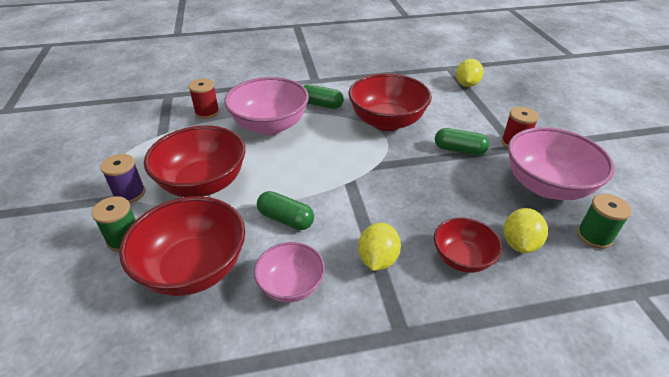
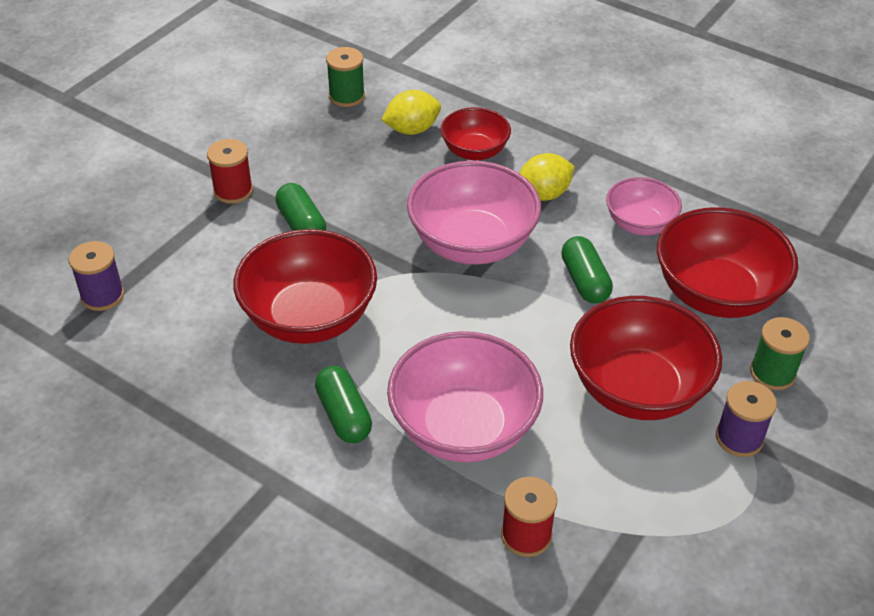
camera: 135 degrees left, 5 degrees up
(466, 84) = (102, 295): yellow lemon -> purple spool
(547, 186) = (298, 142): pink bowl -> pink bowl (472, 243)

